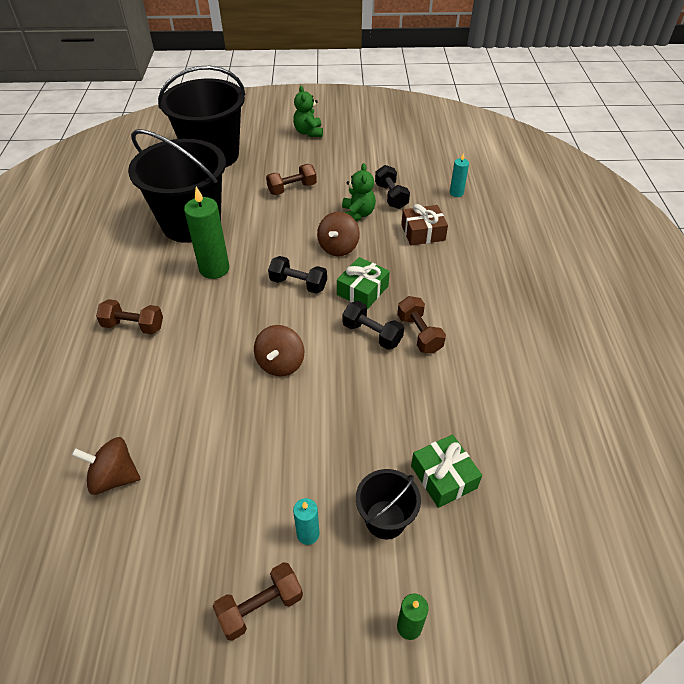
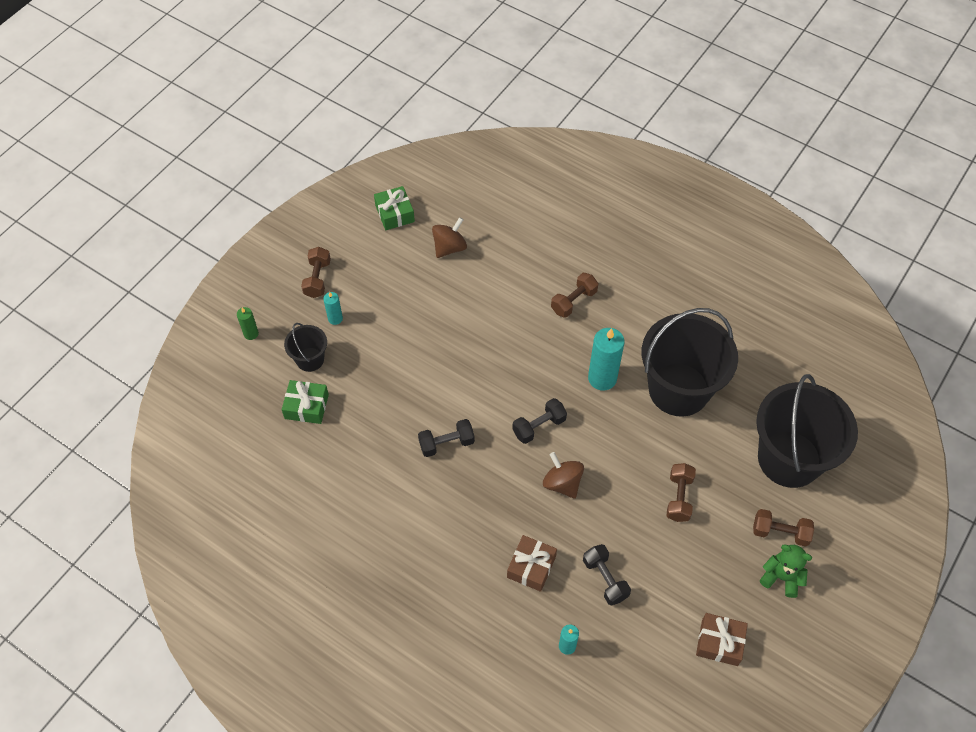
camera: 125 degrees right, 10 degrees up
(214, 269) = (602, 378): green candle -> turquoise candle
(280, 363) = (466, 370): brown spinning top -> none
(357, 214) = (598, 529): green teddy bear -> none
(362, 290) = (496, 467): green gift -> green gift (395, 213)
(378, 139) = (719, 642): none -> brown gift
(391, 196) = (605, 579): black dumbbell -> black dumbbell turned 45 degrees clockwise
(419, 334) = (421, 475): brown dumbbell -> brown dumbbell (780, 532)

